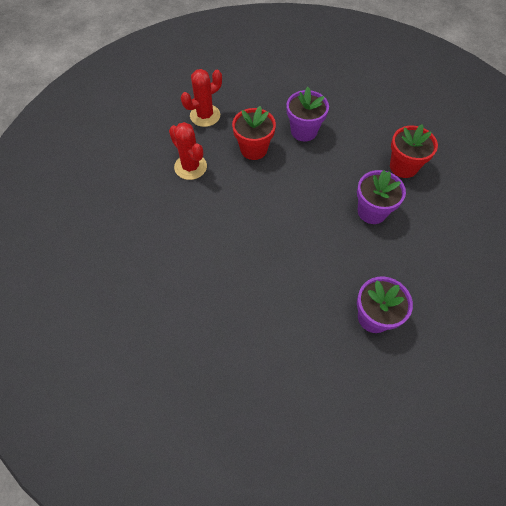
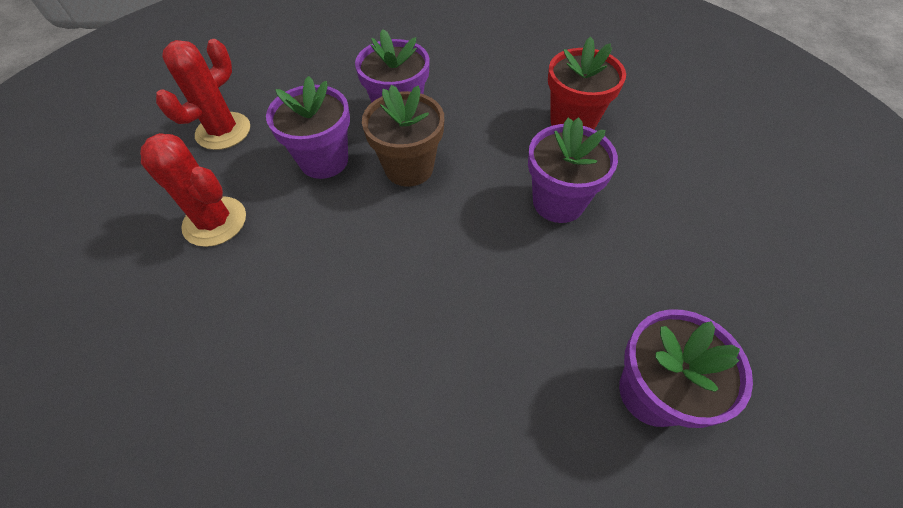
camera: 20 degrees left, 5 degrees down
(253, 149) = (324, 160): red flower pot -> purple flower pot
(298, 167) = (409, 168): none -> brown flower pot

